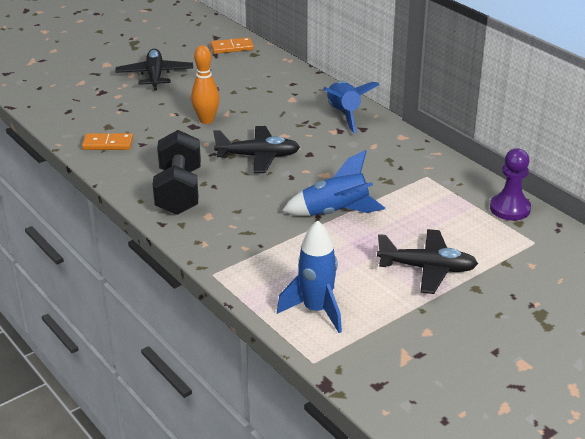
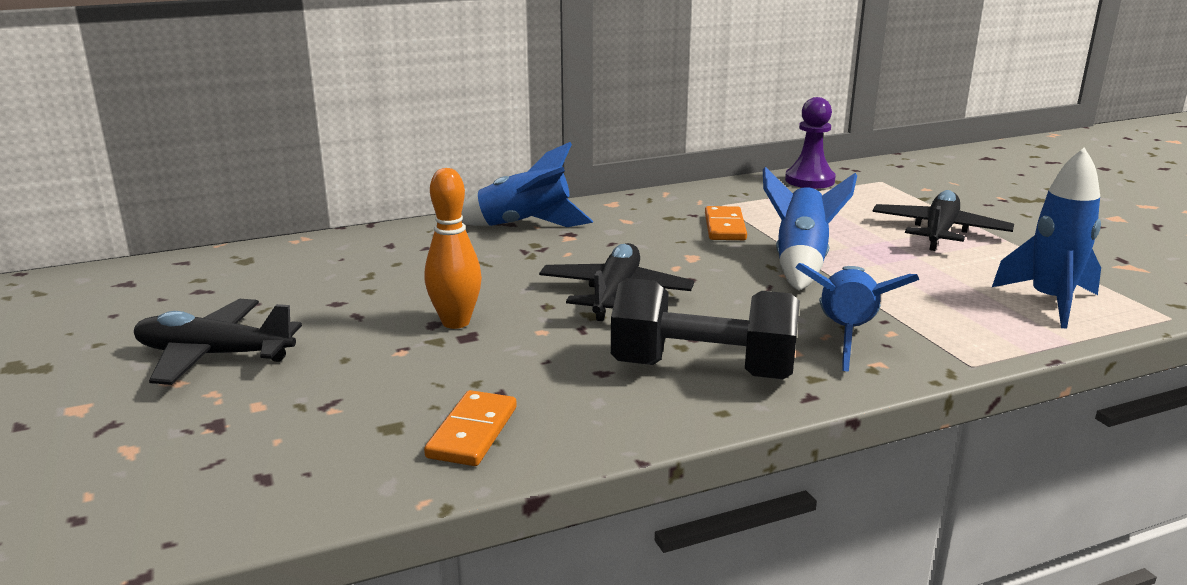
camera: 75 degrees left, 10 degrees down
(232, 47) = (193, 274): orange domino -> orange domino (724, 227)
(235, 232) = (846, 335): none -> blue rocket

